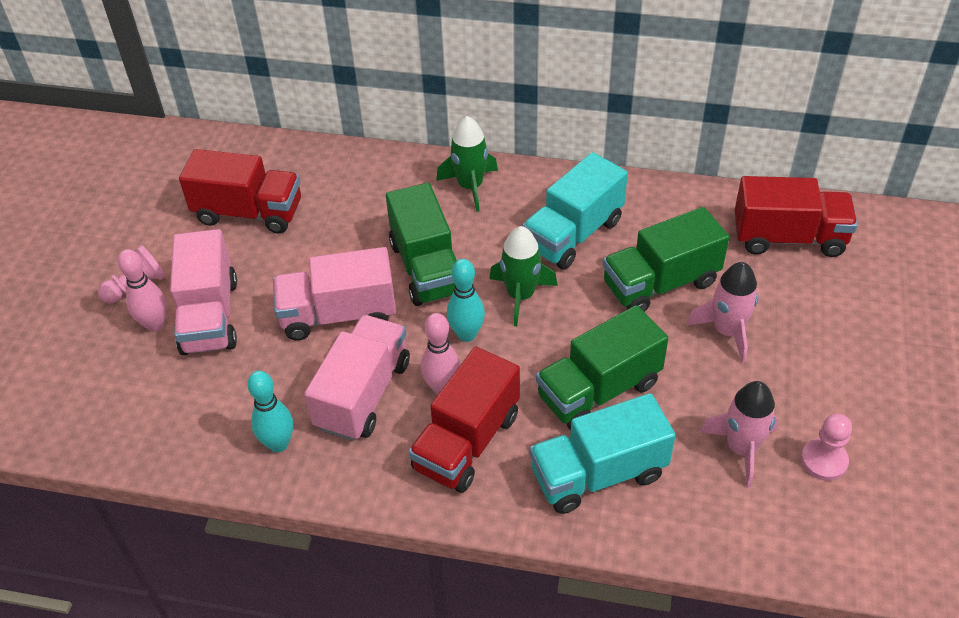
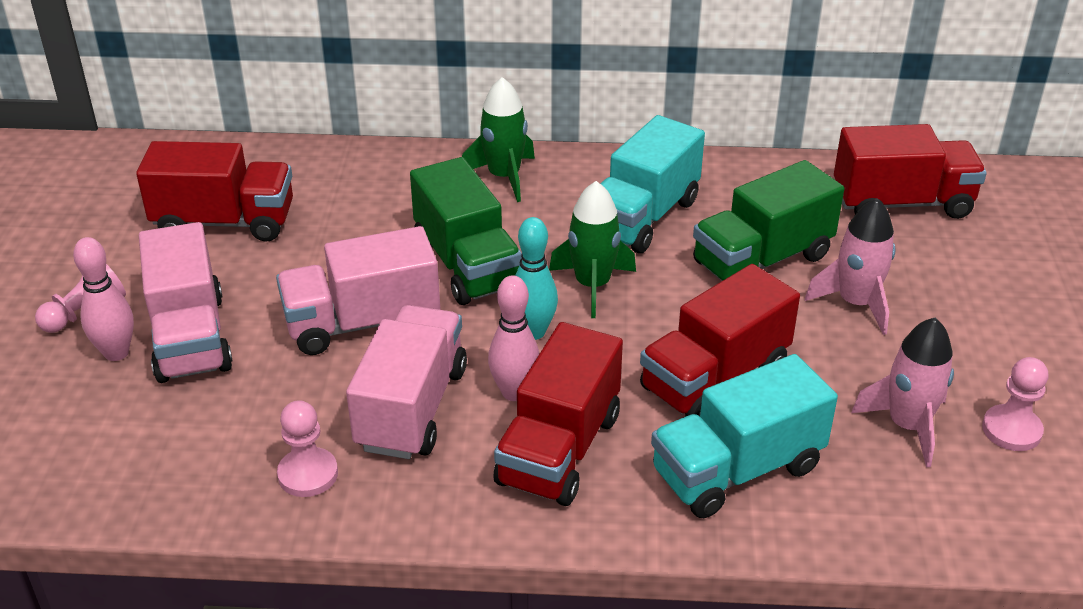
camera: 10 degrees left, 10 degrees down
(278, 444) = (308, 474): turquoise bowling pin -> pink pawn
(599, 390) = (714, 378): green truck -> red truck

